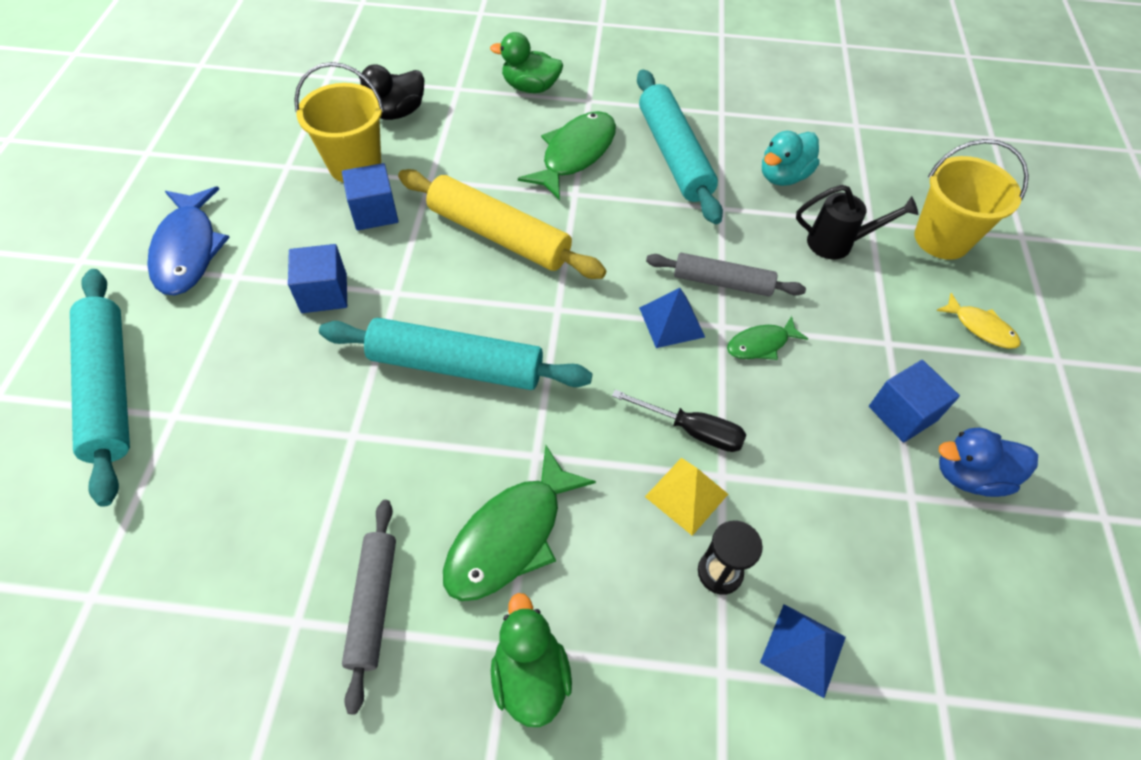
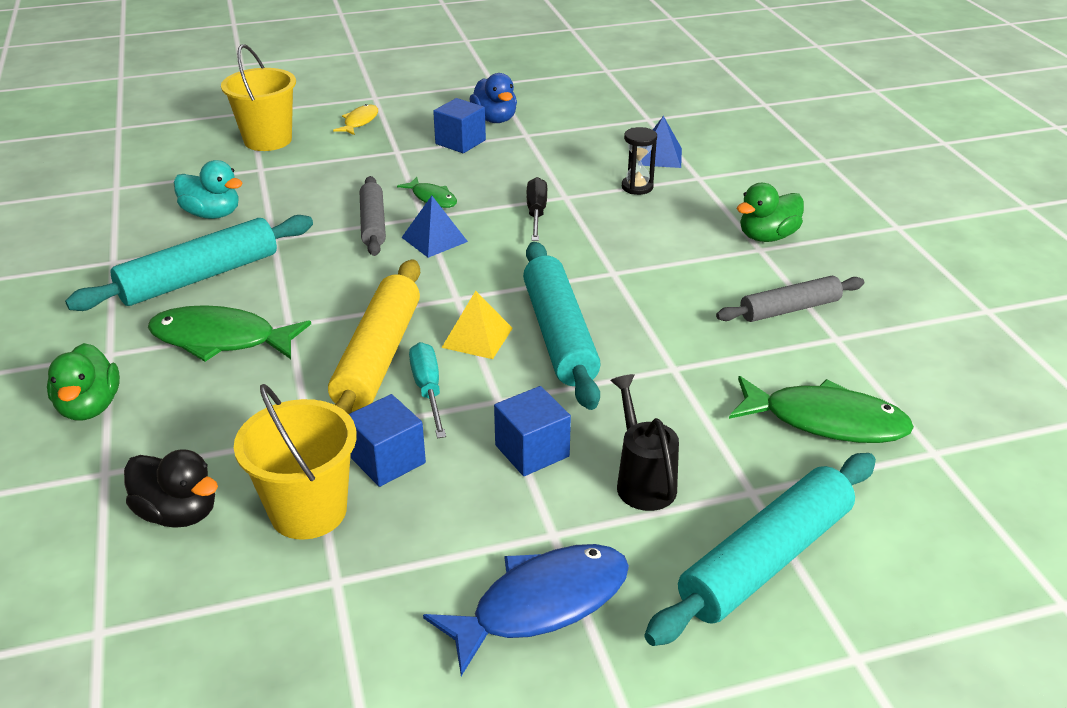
camera: 110 degrees left, 20 degrees down
(437, 254) = (428, 390): none -> turquoise screwdriver
(511, 535) = (686, 267): green fish -> green fish (825, 421)
(686, 495) = (592, 207): yellow pyramid -> yellow pyramid (477, 337)
(838, 243) = (295, 180): black watering can -> black watering can (642, 480)

